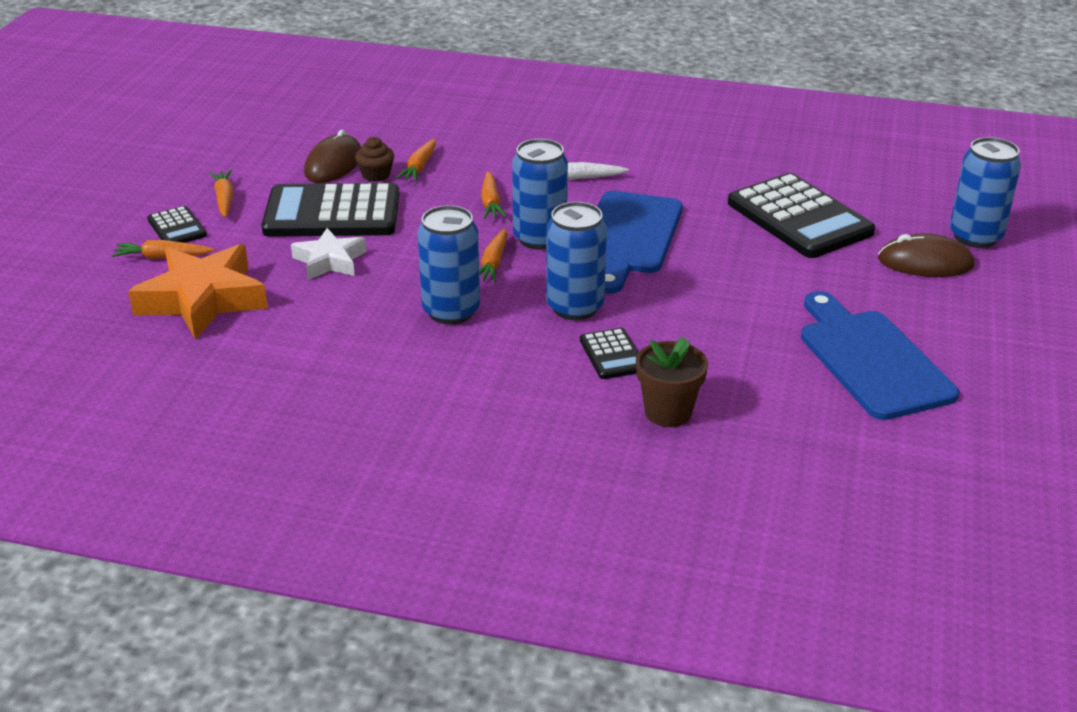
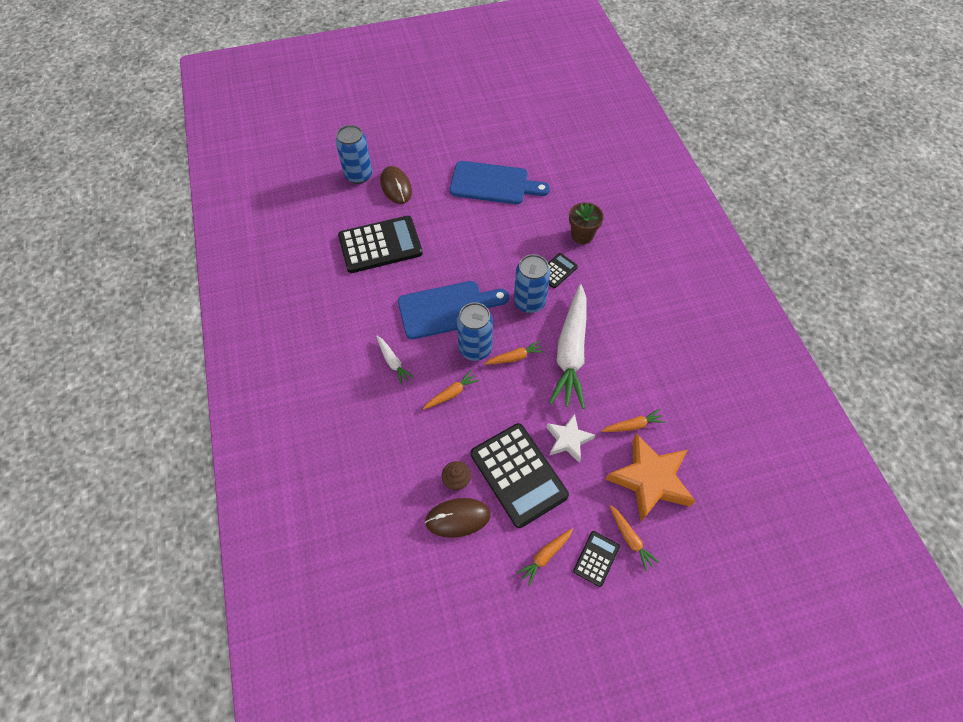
camera: 120 degrees left, 25 degrees up
(419, 167) = (431, 460): orange carrot -> orange carrot (632, 425)
(451, 311) = (571, 352): blue can -> white carrot
(799, 218) = (380, 245): black calculator -> black calculator turned 45 degrees clockwise
(871, 360) = (493, 184): blue cutting board -> blue cutting board turned 120 degrees counterclockwise

